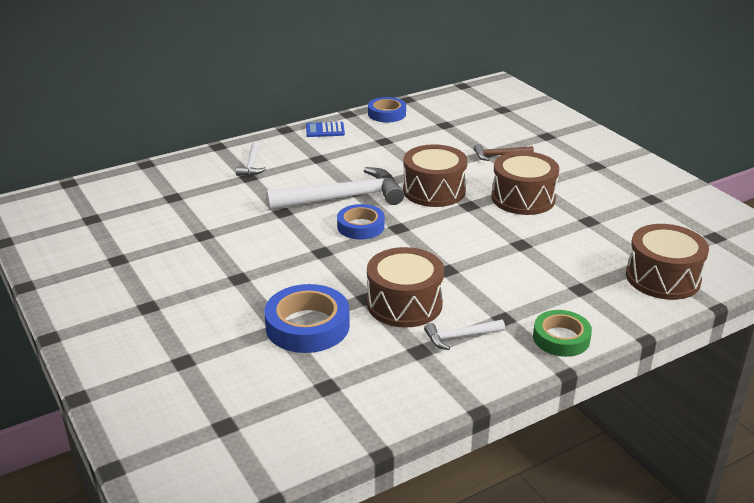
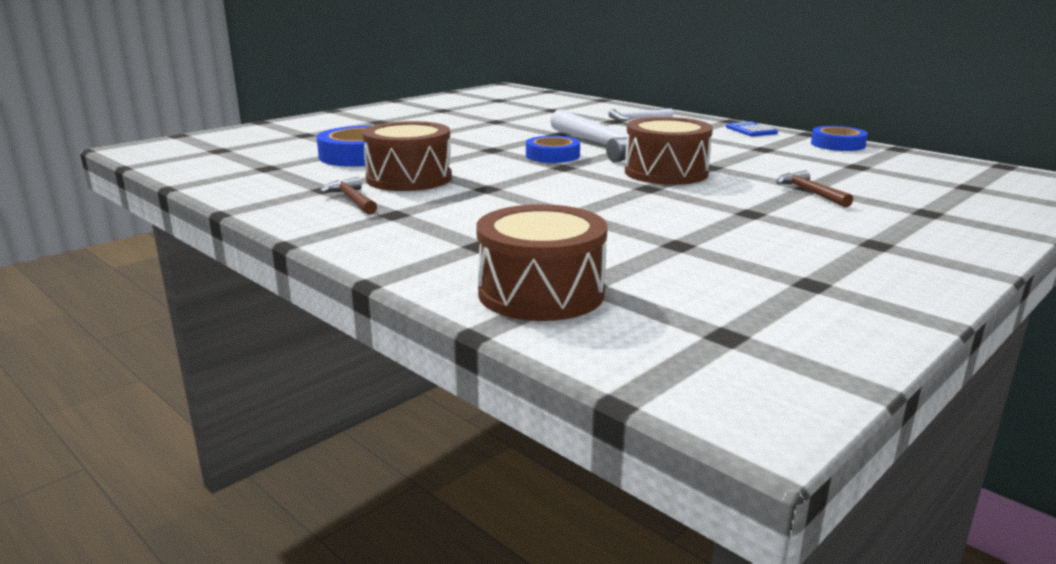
camera: 75 degrees right, 10 degrees down
(460, 337) = (352, 200): white hammer -> brown hammer
(523, 198) = (700, 209): brown drum -> none
(561, 338) = (357, 239): green tape -> none

